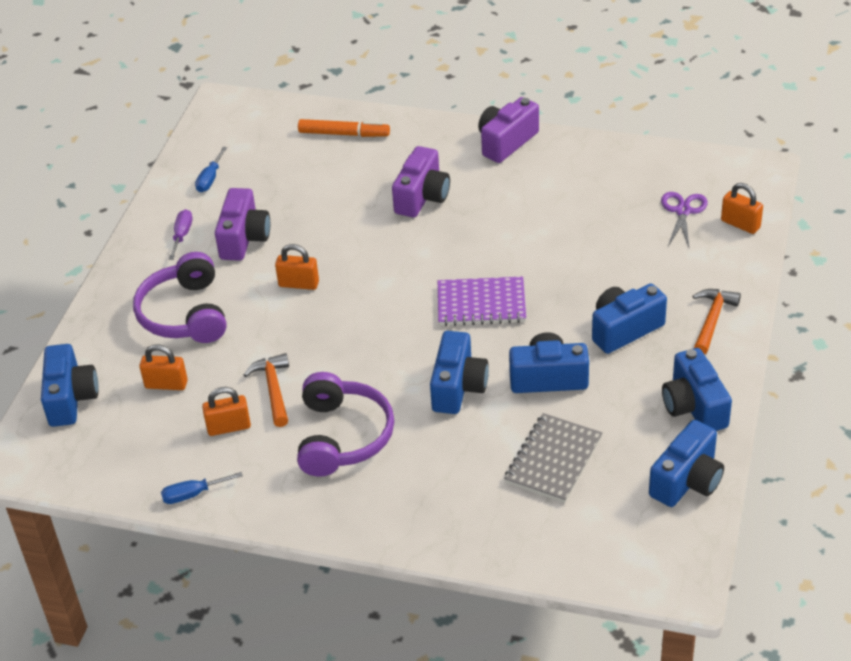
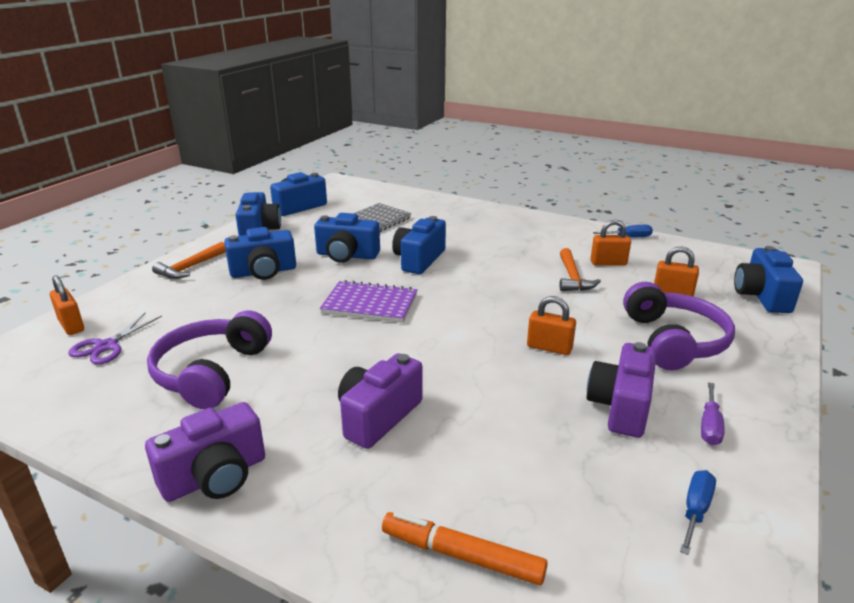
camera: 170 degrees left, 15 degrees down
(343, 436) = (516, 248): purple headphones -> purple headphones (211, 372)

